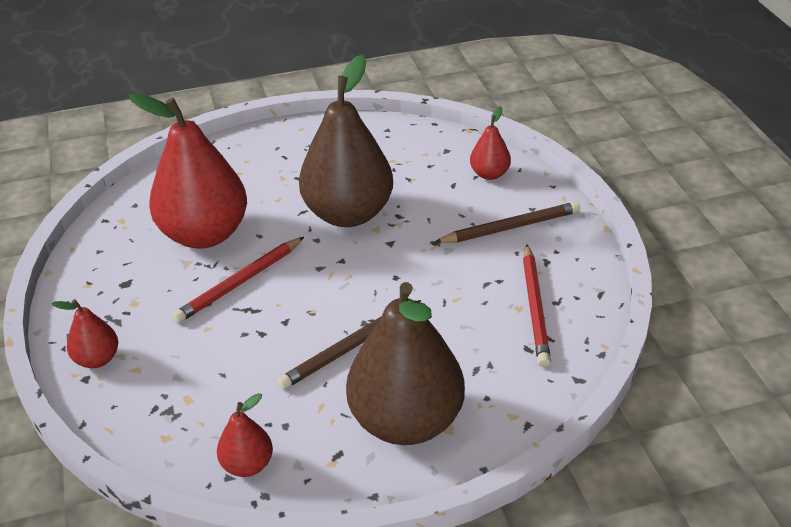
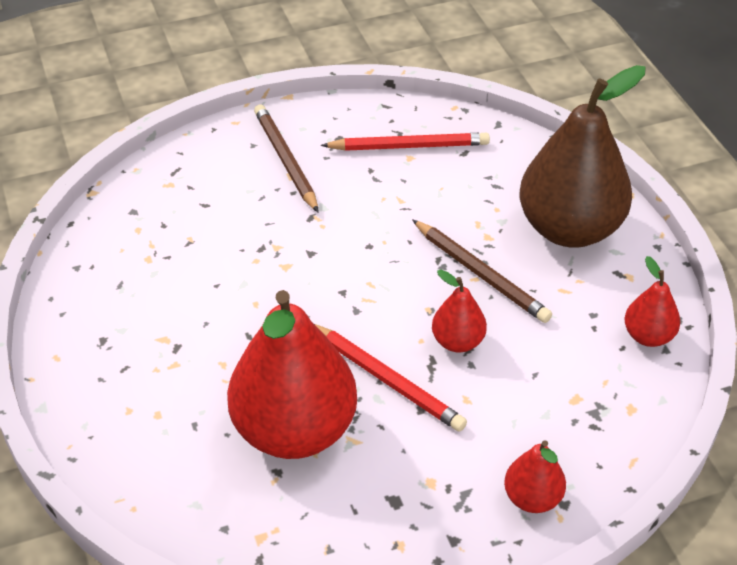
camera: 95 degrees left, 5 degrees up
(348, 214) = (256, 292): brown pear -> none
(489, 174) = (187, 175): red pear -> red pear (457, 342)

